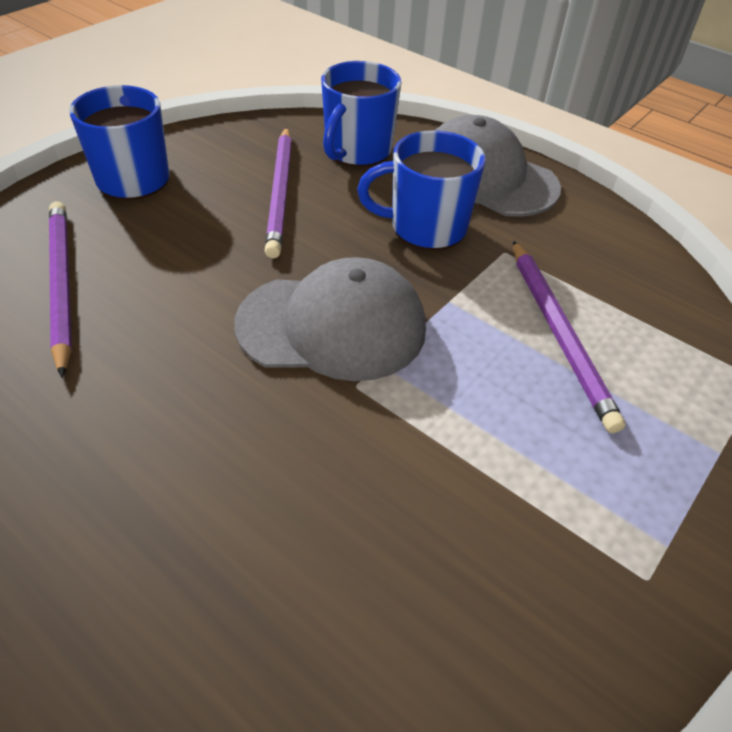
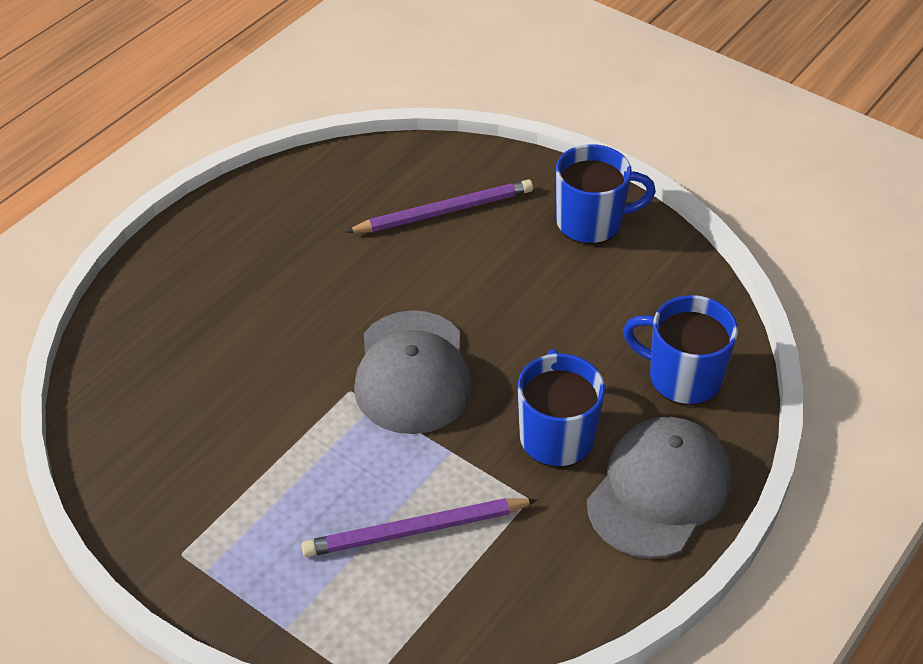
camera: 90 degrees right, 0 degrees up
(281, 193) = (591, 323): purple pencil -> none

